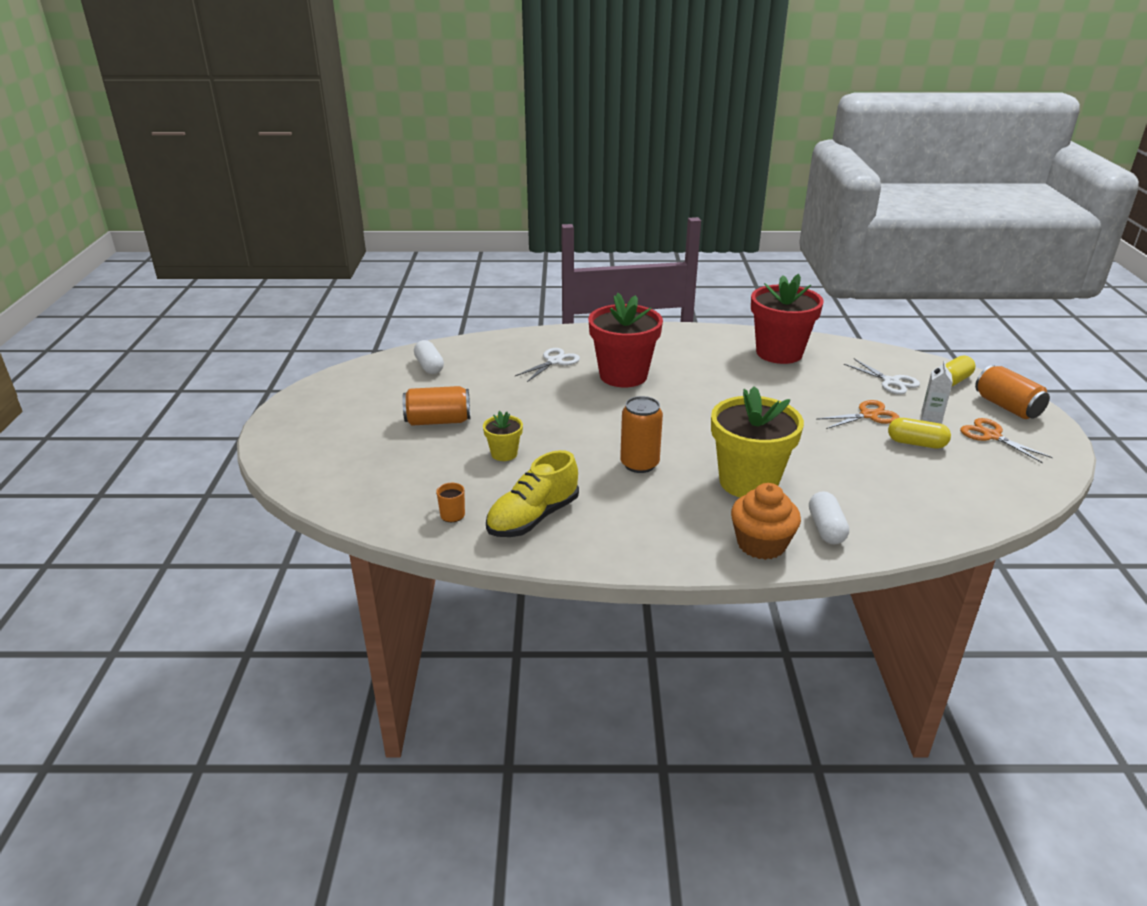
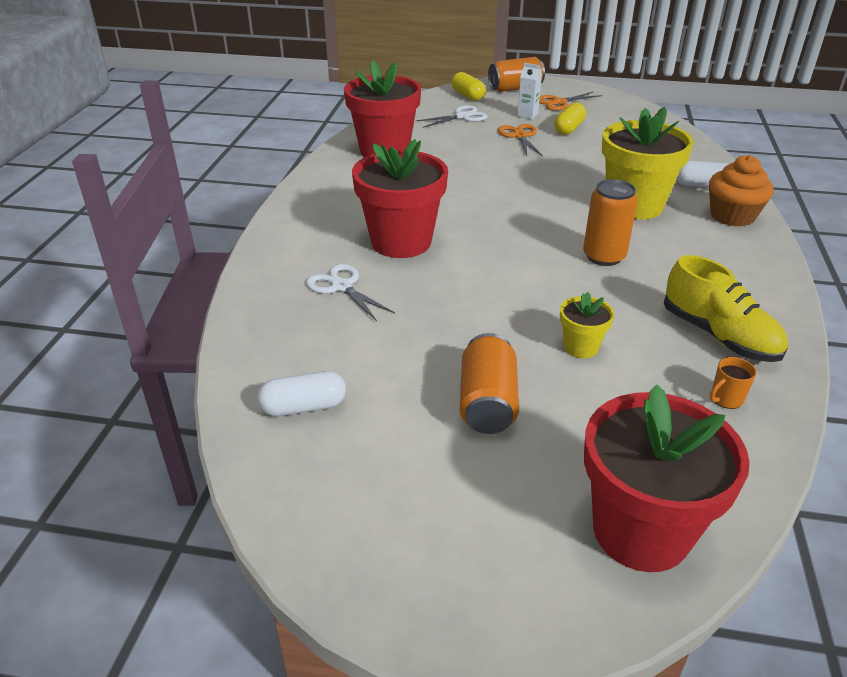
camera: 80 degrees left, 5 degrees up
(329, 474) = (641, 531): none -> red flower pot

